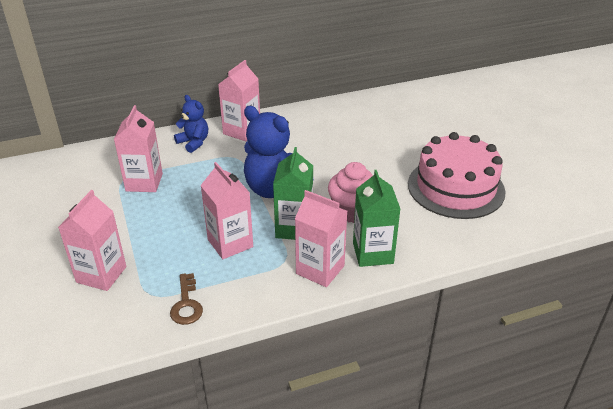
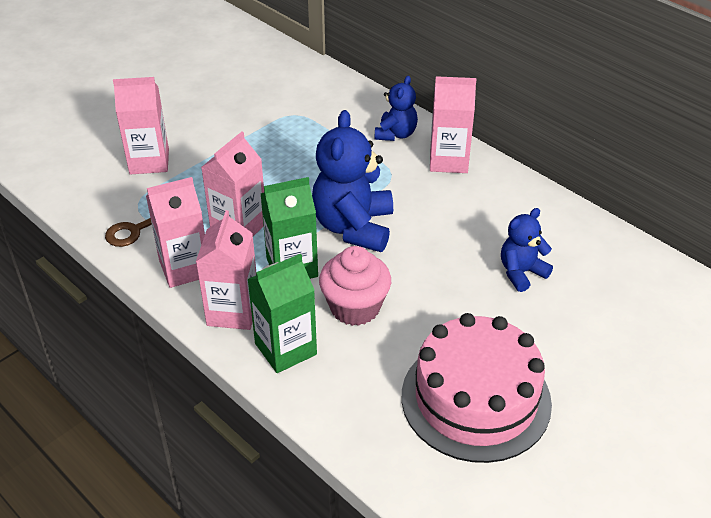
camera: 65 degrees right, 5 degrees up
(144, 182) = (300, 129): pink carton -> pink carton (185, 268)
(364, 139) = (521, 273): none -> blue teddy bear

